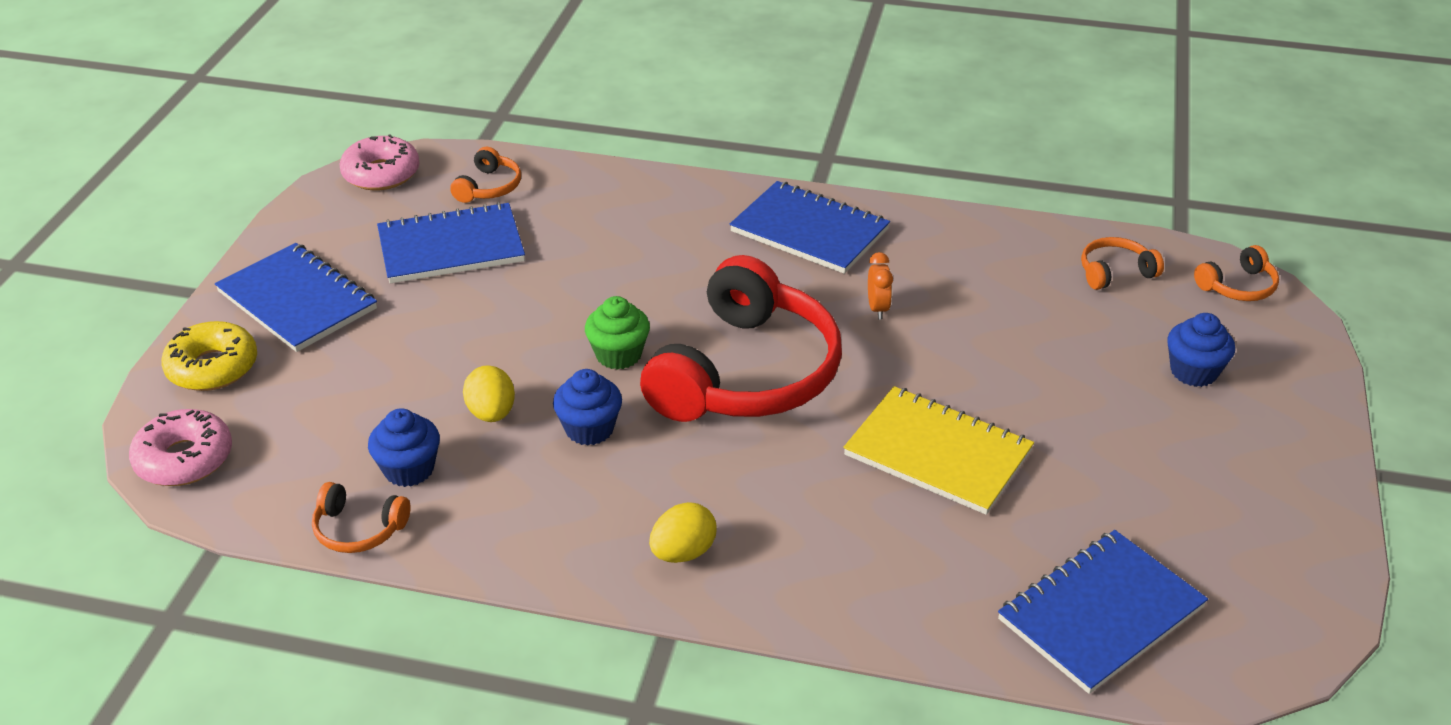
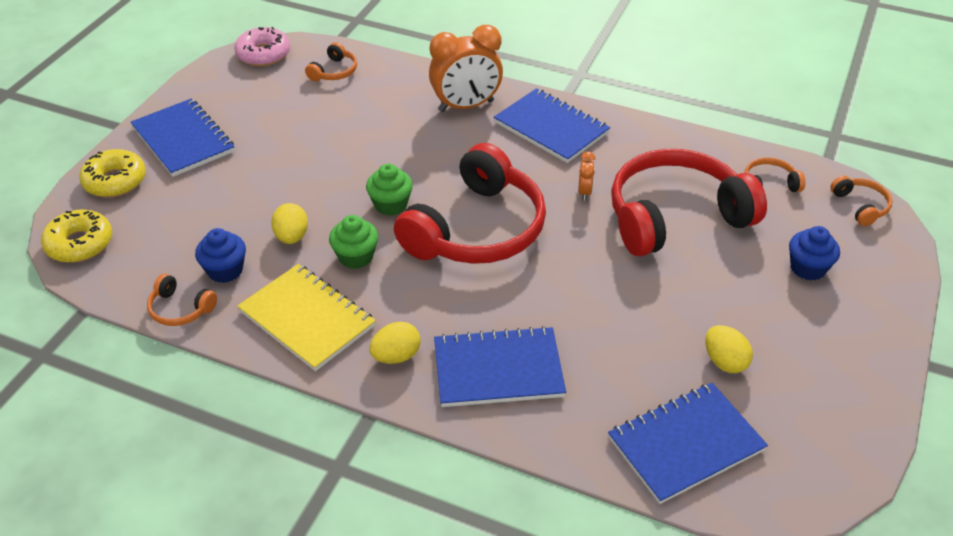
camera: 10 degrees right, 5 degrees up
(184, 459) = (79, 244): pink donut -> yellow donut
(451, 247) = (296, 112): blue notebook -> blue notebook (498, 369)
(589, 429) = (356, 257): blue cupcake -> green cupcake
(686, 214) = (466, 106): none -> orange clock
(938, 453) = (598, 306): yellow notebook -> yellow notebook (307, 319)
(1006, 326) = (675, 216): none -> red headphones
(1121, 502) = (724, 362): none -> yellow egg
(1238, 286) = (860, 206): orange headphones -> orange headphones turned 90 degrees counterclockwise

